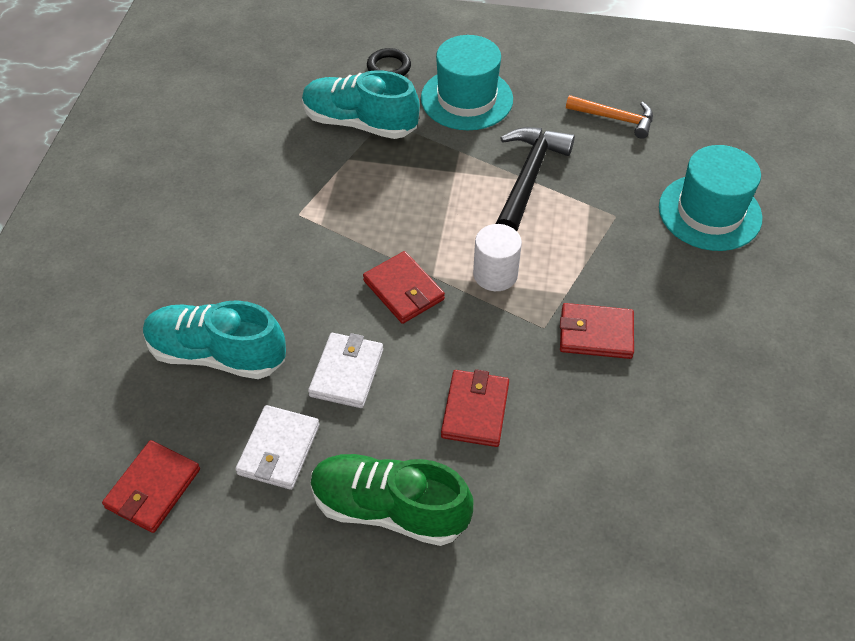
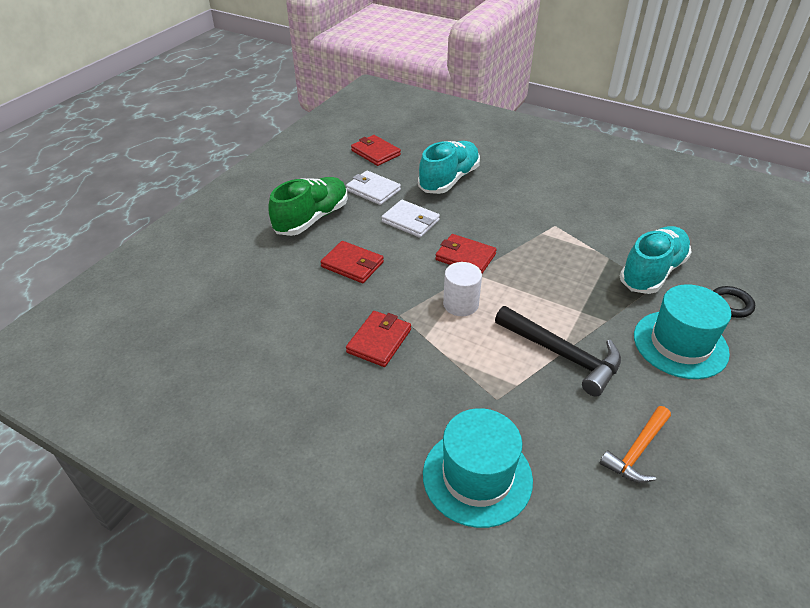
camera: 110 degrees right, 10 degrees down
(403, 290) = (465, 257): red wallet -> red wallet turned 45 degrees clockwise

